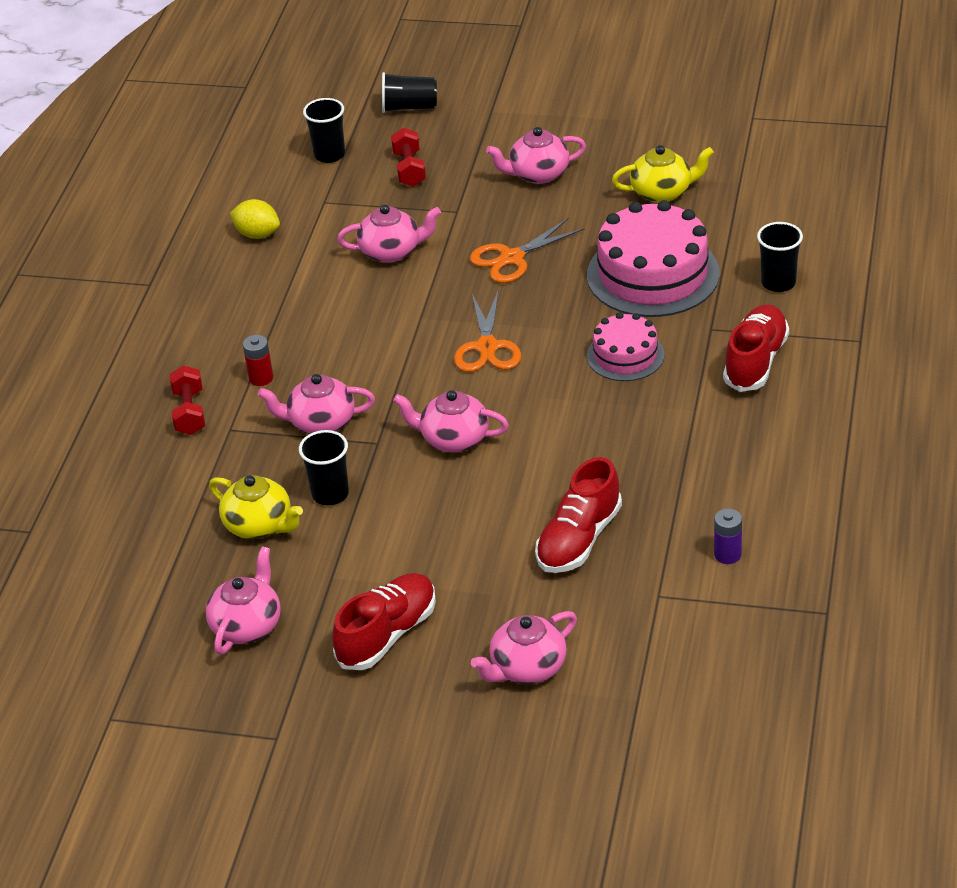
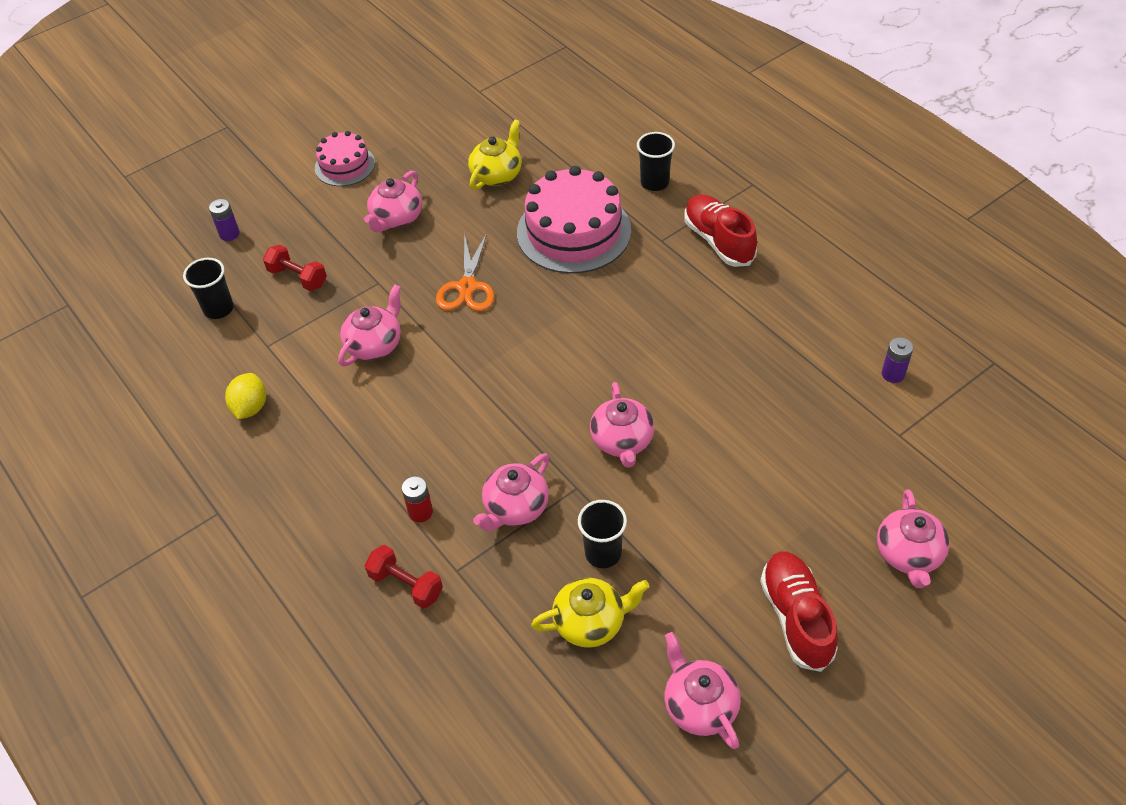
camera: 50 degrees left, 10 degrees up
(257, 234) = (250, 407): yellow lemon -> yellow lemon turned 60 degrees counterclockwise
(409, 107) = (229, 234): black cup -> purple battery
(453, 439) = (622, 441): pink teapot -> pink teapot turned 60 degrees counterclockwise
(487, 347) = (546, 360): orange scissors -> none
(579, 539) = (801, 440): red shoe -> none
(625, 355) = (639, 296): pink cake -> pink cake (345, 165)

